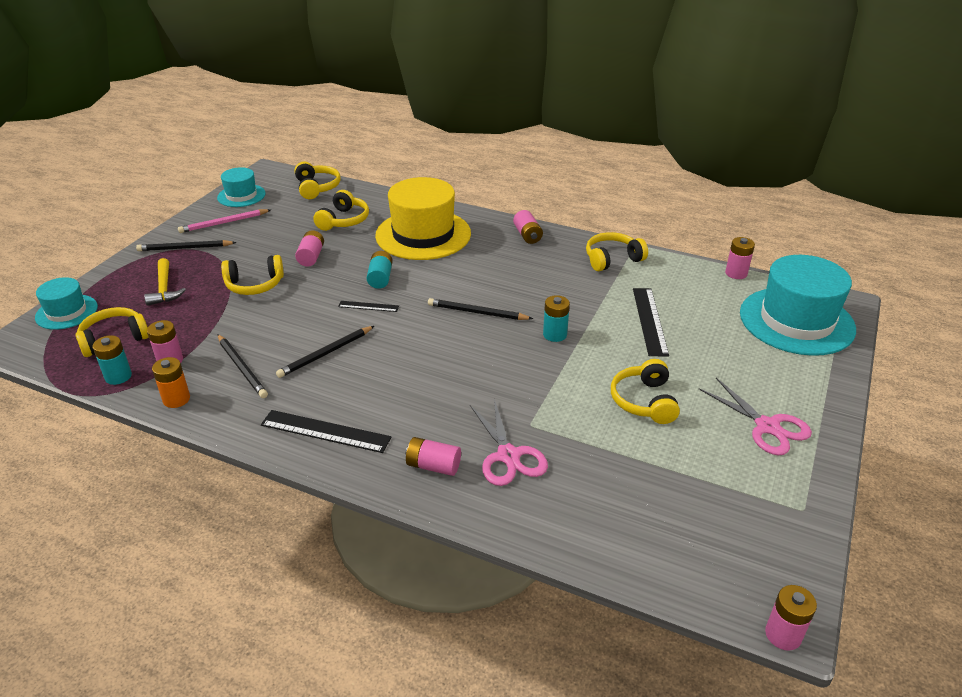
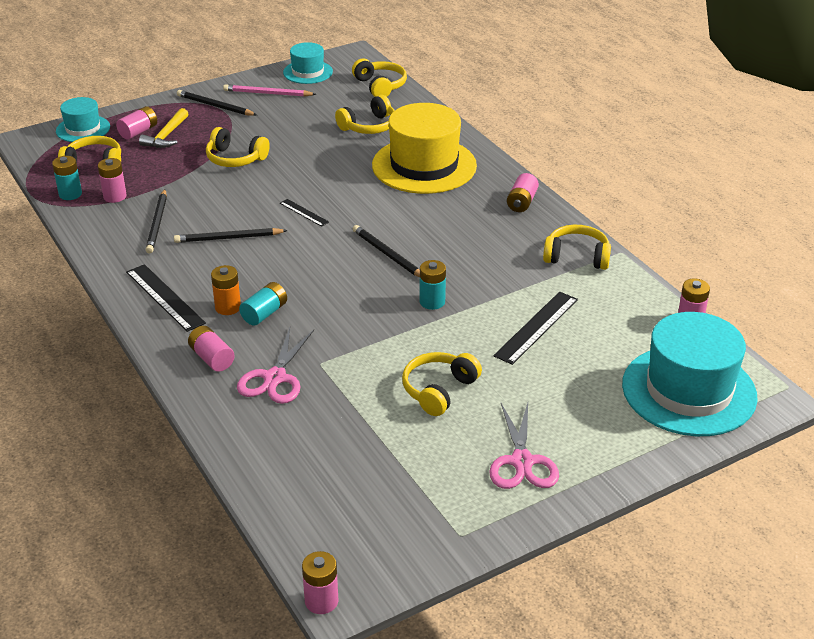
camera: 35 degrees right, 0 degrees up
(176, 399) = (91, 228): orange battery -> orange battery (228, 307)
(311, 257) = (305, 150): pink battery -> pink battery (138, 131)
(316, 188) = (380, 86): yellow headphones -> yellow headphones turned 45 degrees counterclockwise
(380, 278) = (341, 192): turquoise battery -> turquoise battery (264, 313)

